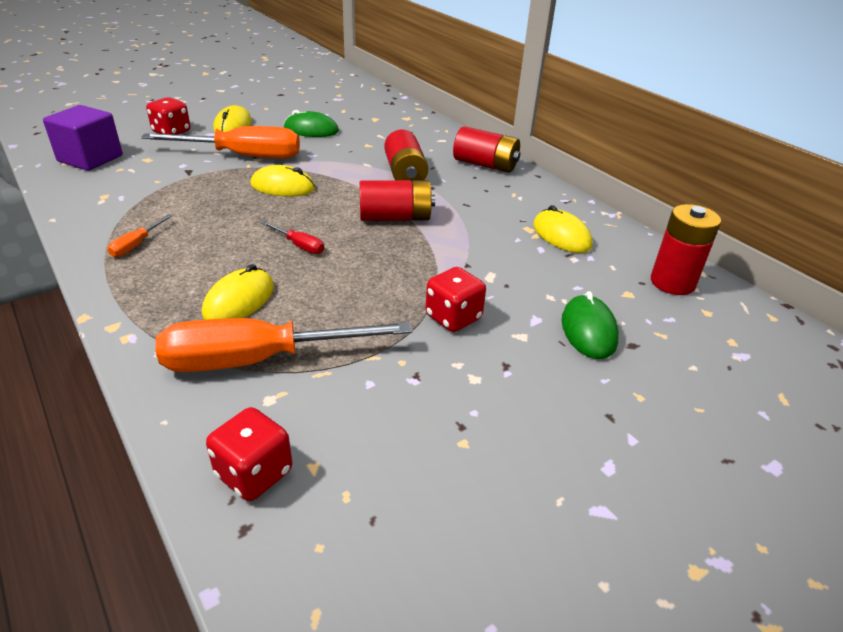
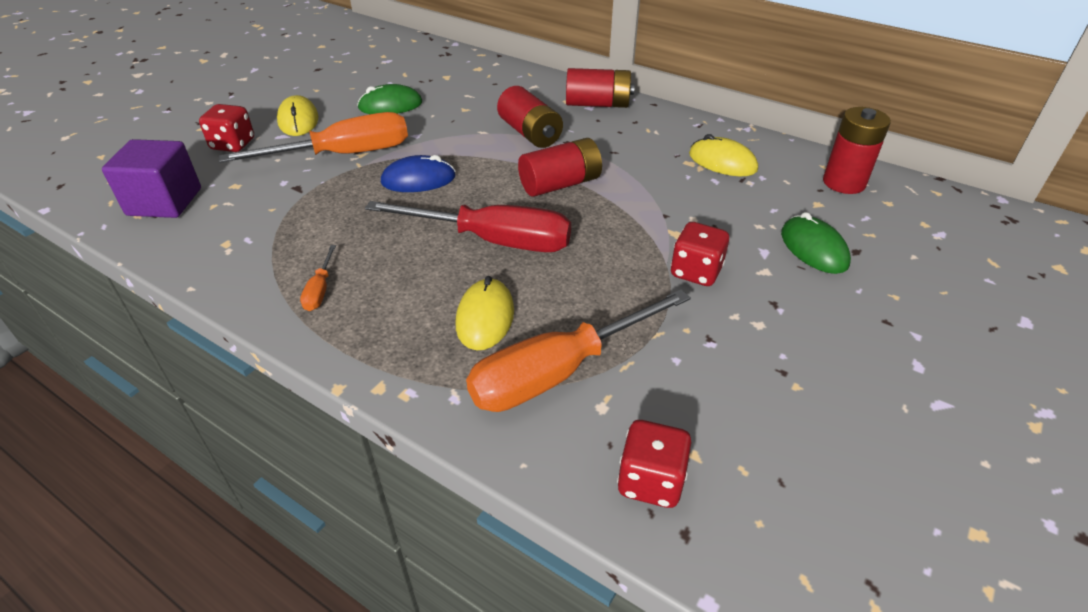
camera: 20 degrees left, 5 degrees up
(283, 187) = (418, 179): yellow mouse -> blue mouse
(299, 246) = (493, 241): red screwdriver -> red screwdriver, size x2.39

